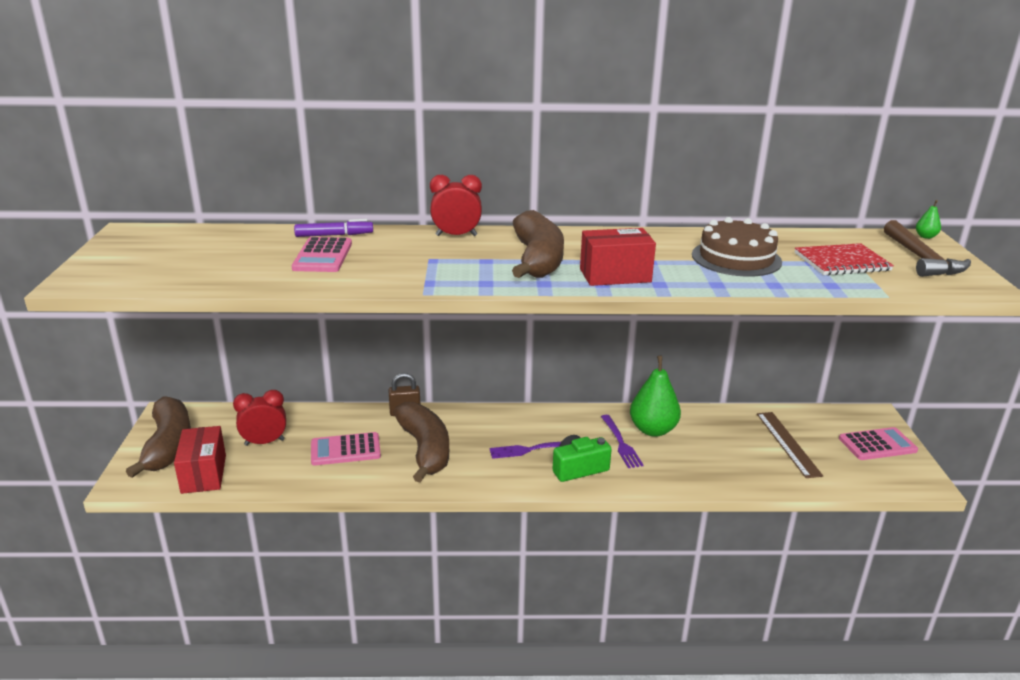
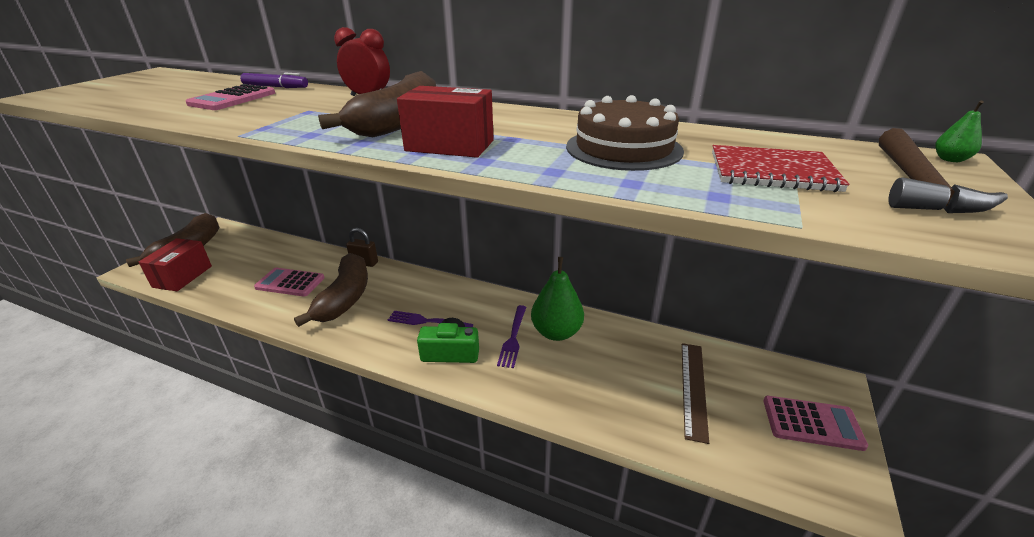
camera: 25 degrees right, 5 degrees up
(264, 442) = (246, 262): red clock -> none

